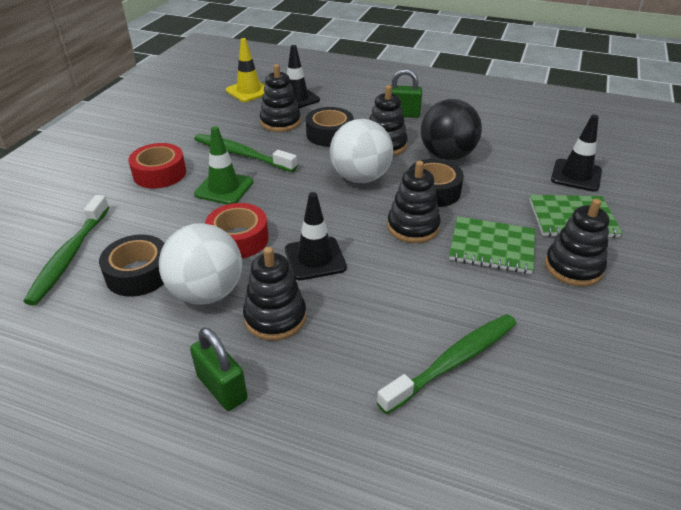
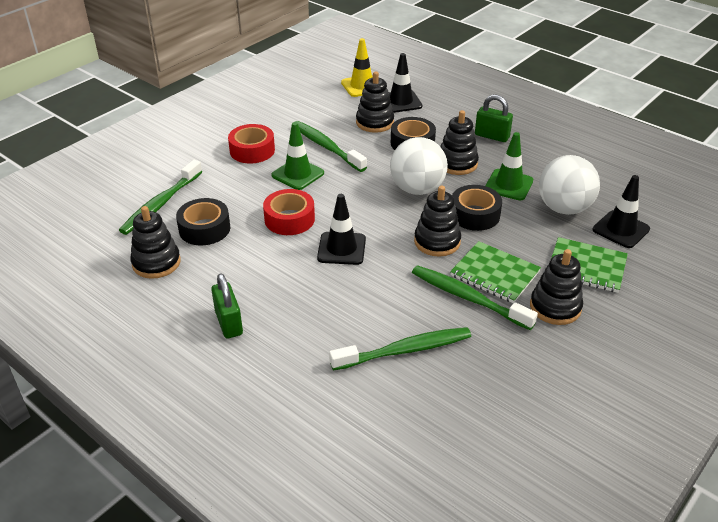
camera: 20 degrees right, 0 degrees up
(207, 292) = (247, 255): white ball -> white ball (564, 208)
(275, 317) = (288, 285): black stacking toy -> black stacking toy (156, 263)
(447, 155) = (508, 185): black ball -> green traffic cone
(483, 280) = (469, 298): none -> green toothbrush

